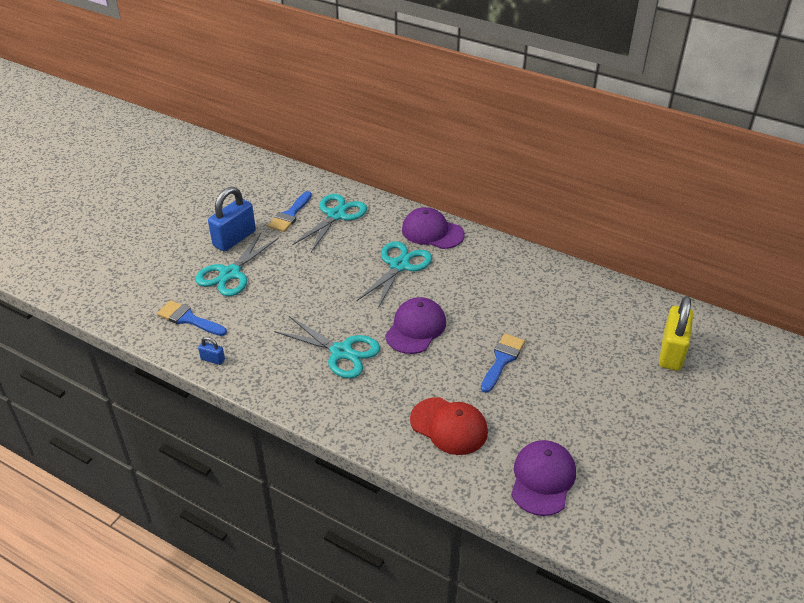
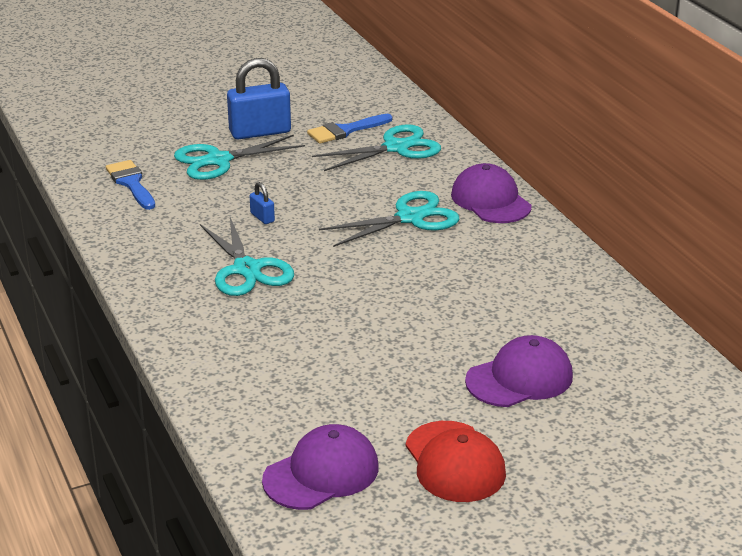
camera: 35 degrees right, 10 degrees down
(212, 359) = (113, 225): blue padlock -> blue padlock (262, 217)
(416, 328) = (355, 280): purple cap -> purple cap (520, 378)
(449, 426) = (278, 380): red cap -> red cap (454, 462)
(502, 360) = (418, 348): blue brush -> none
(671, 352) = (652, 431): yellow padlock -> none

